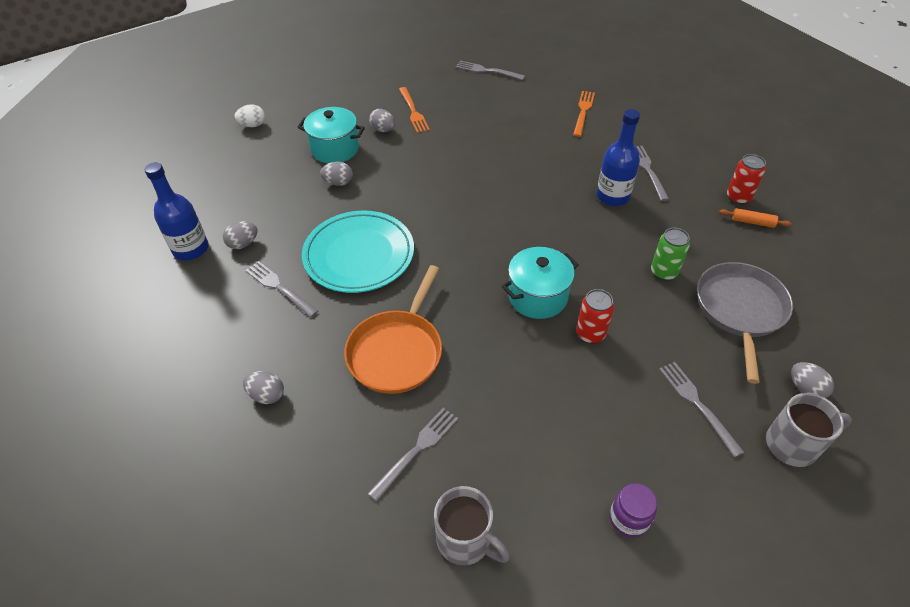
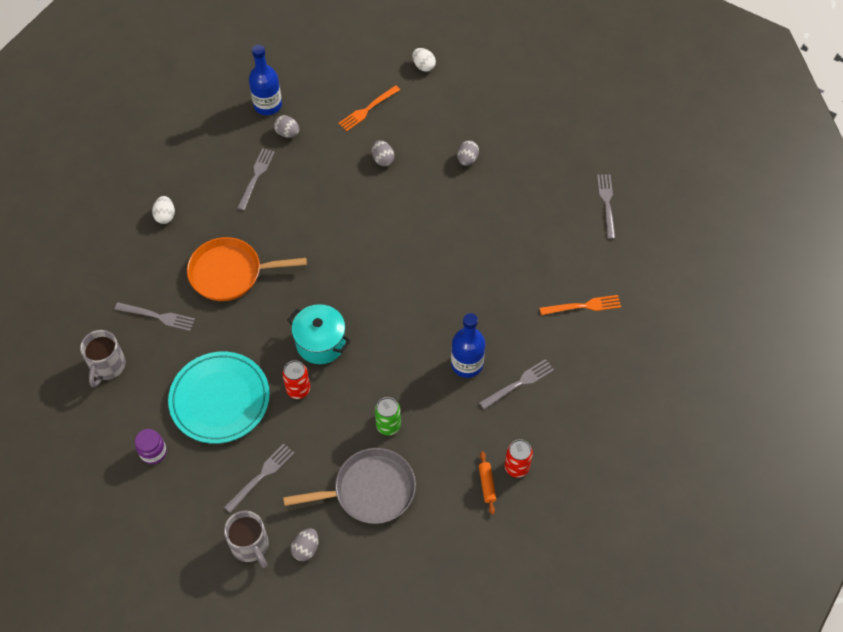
camera: 65 degrees right, 10 degrees up
(267, 395) = (165, 216): grey egg -> white egg
(335, 149) = (423, 137): turquoise pot -> none
(359, 255) = (309, 210): turquoise plate -> turquoise plate (220, 400)
(413, 112) = (506, 171): orange fork -> orange fork (367, 110)

